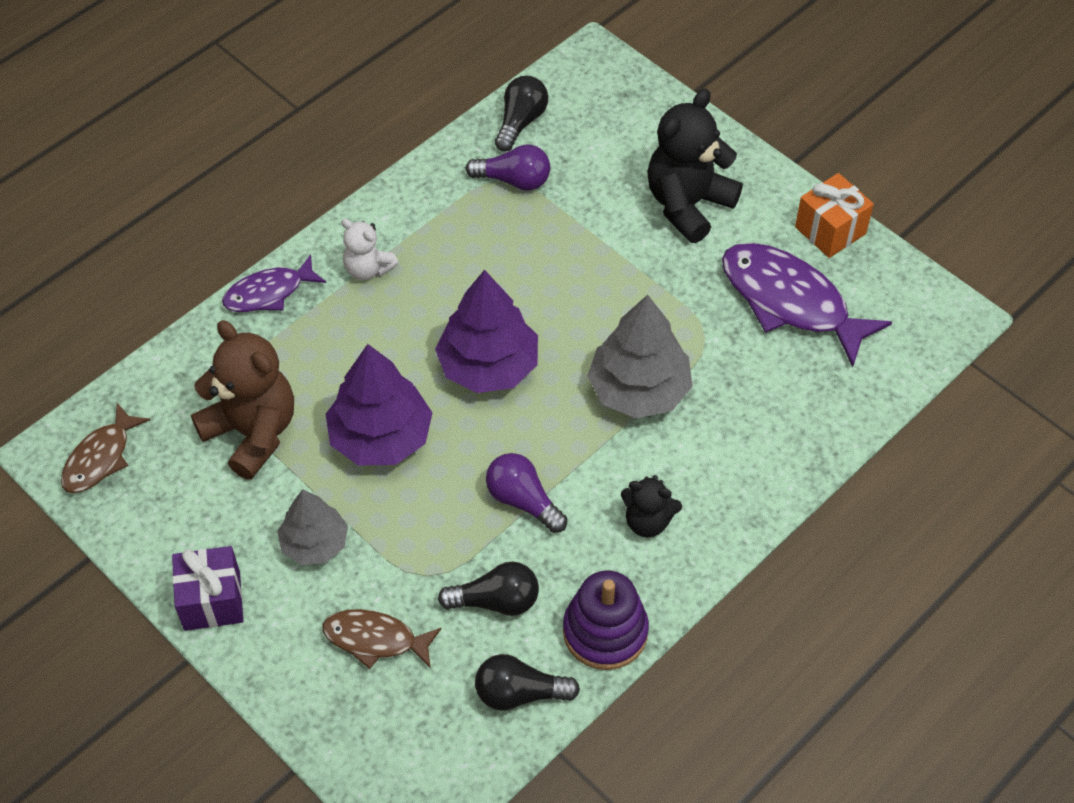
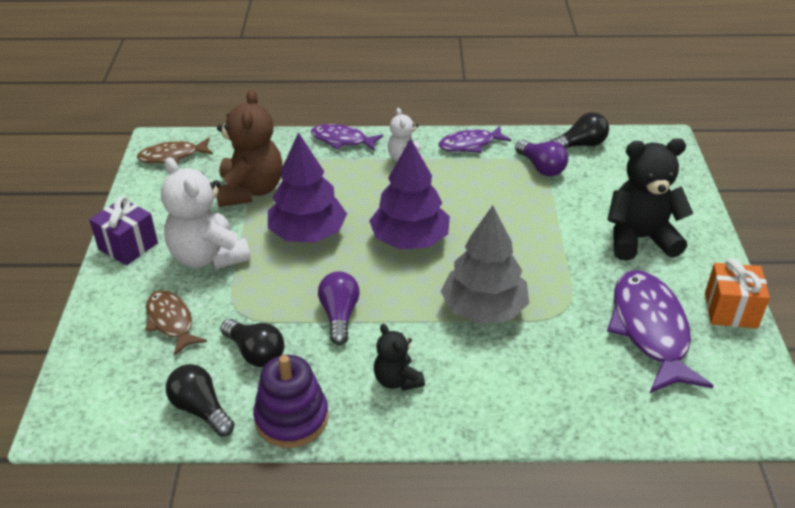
camera: 45 degrees right, 15 degrees down
(315, 543) = (208, 257): grey tree -> white teddy bear
(411, 200) = (470, 144): none -> purple fish

